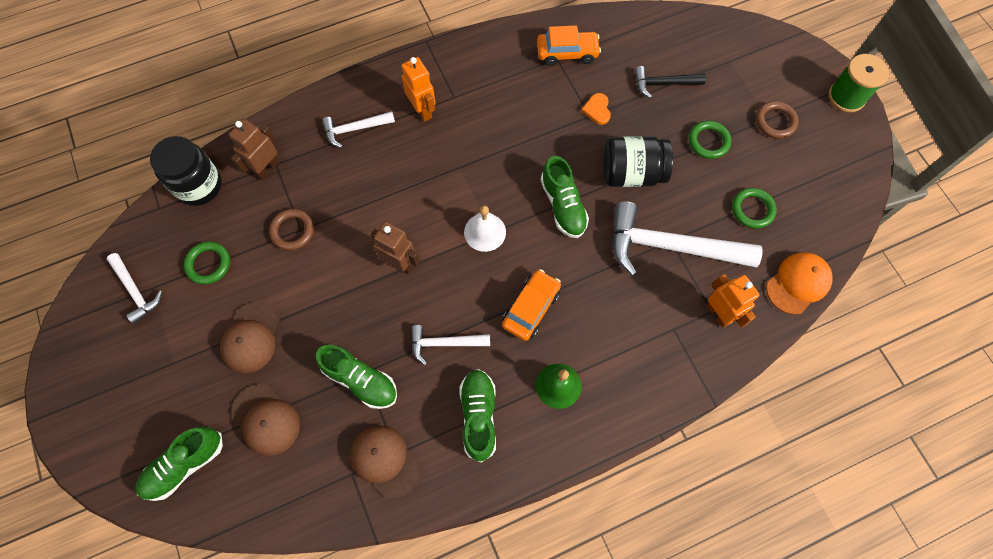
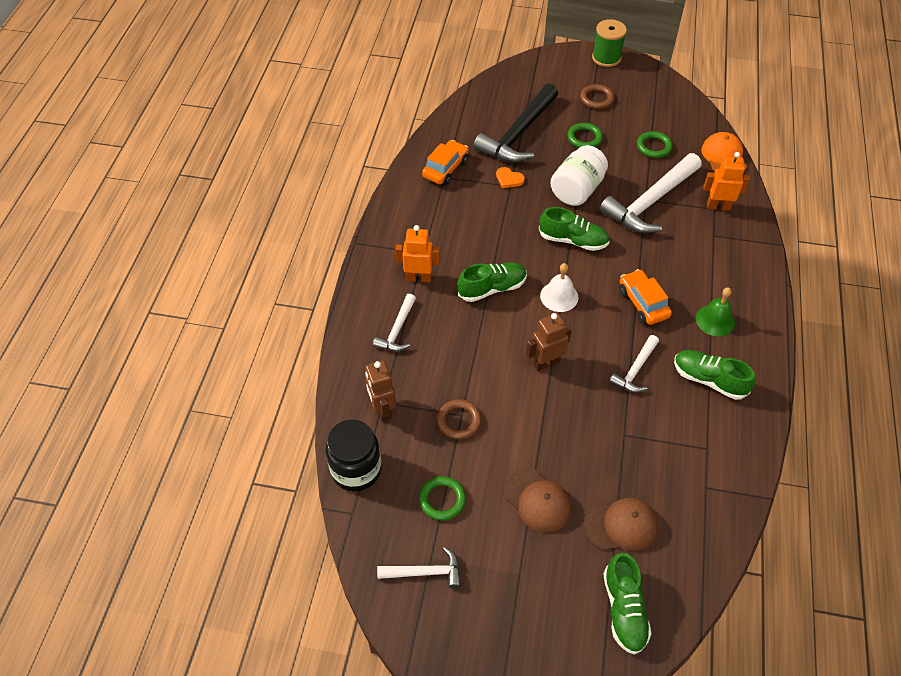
camera: 55 degrees left, 15 degrees down
(360, 380) = (629, 441): green shoe -> green shoe (492, 288)
(385, 461) = (709, 458): brown cap -> none
(631, 173) = (577, 190): black jar -> white jar
(663, 83) = (518, 134): black hammer -> black hammer, size x1.94

